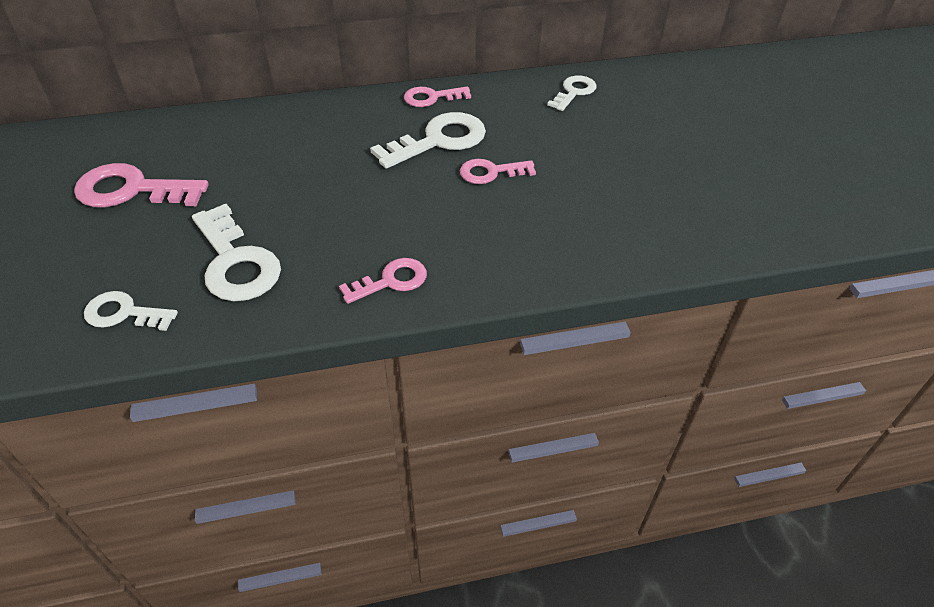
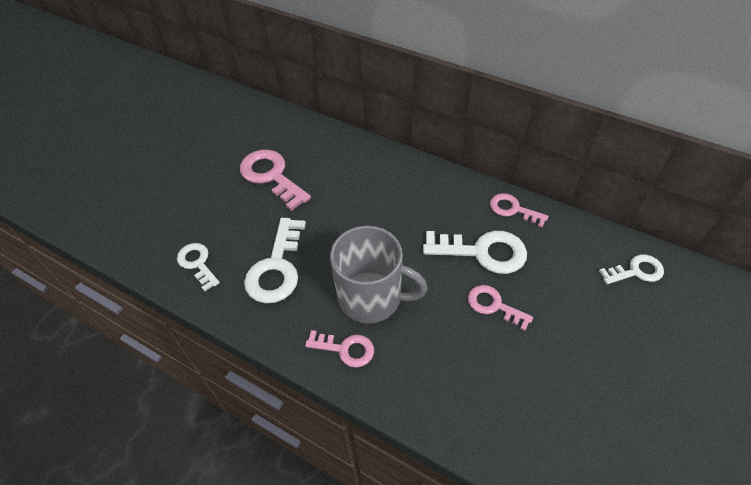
camera: 45 degrees right, 5 degrees up
(371, 228) = (371, 297): none -> grey mug

